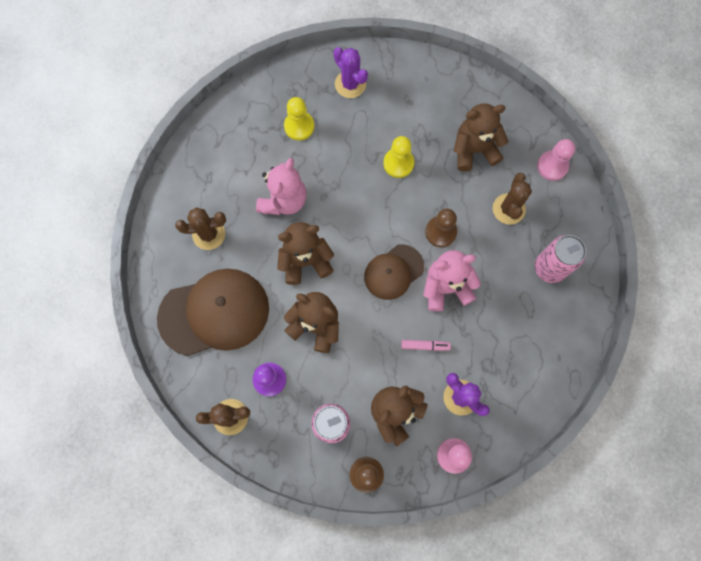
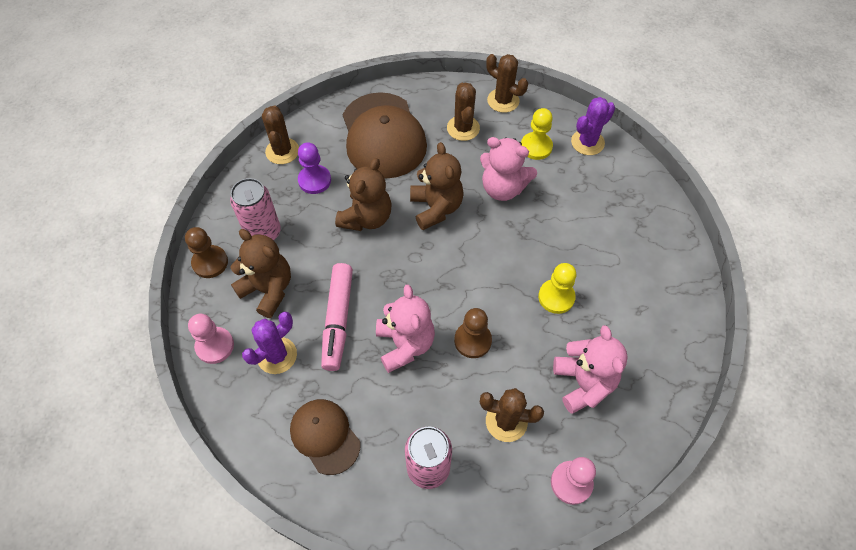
camera: 90 degrees right, 15 degrees down
(174, 194) = (503, 100): none -> brown cactus
(299, 126) = (590, 200): yellow pawn -> yellow pawn (536, 147)
(350, 84) = (651, 248): purple cactus -> purple cactus (587, 142)
(393, 272) = (423, 290): brown cap -> brown cap (325, 436)
(425, 346) = (338, 320): pink marker -> pink marker, size x2.02
(474, 150) = (583, 383): brown teddy bear -> pink teddy bear

